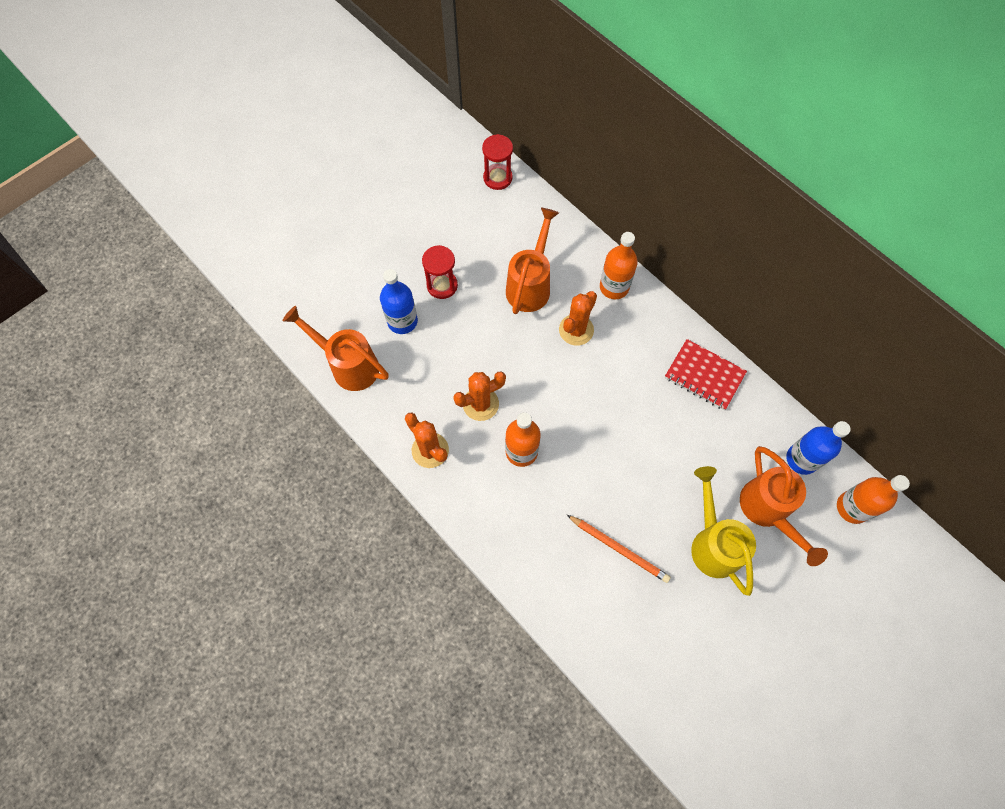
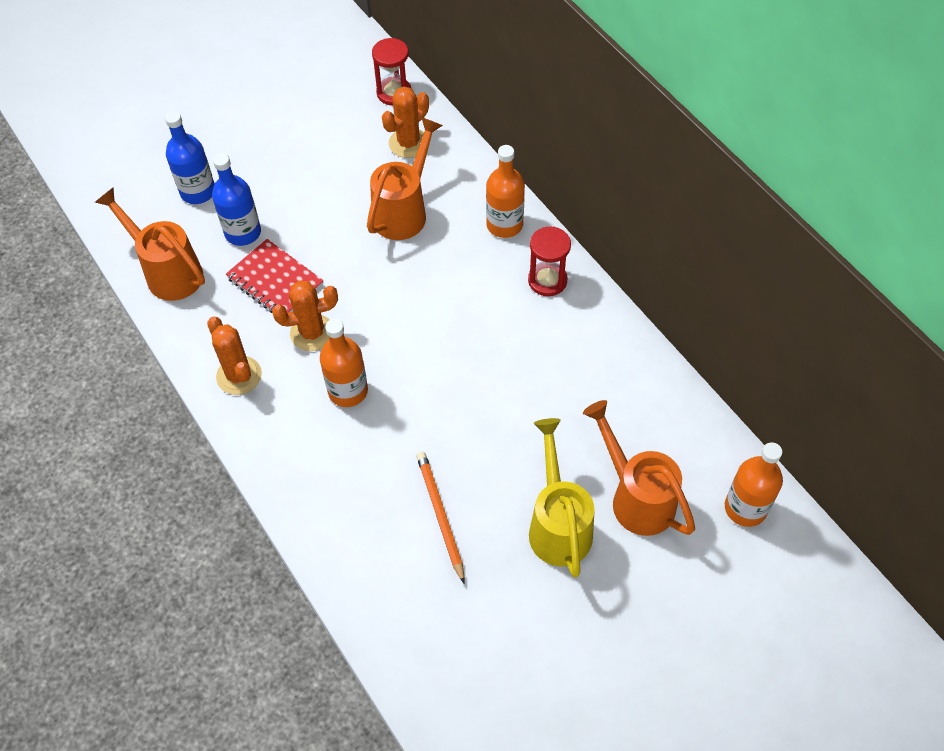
camera: 10 degrees right, 10 degrees down
(442, 285) = (299, 200): red hourglass -> red hourglass (547, 280)
(576, 330) = (447, 266): orange cactus -> orange cactus (408, 143)
(619, 549) = (440, 515): orange pencil -> orange pencil turned 150 degrees counterclockwise
(704, 375) = (592, 335): red notebook -> red notebook (275, 281)
(768, 511) = (636, 497): orange watering can -> orange watering can turned 150 degrees clockwise
(801, 459) = (693, 444): blue bottle -> blue bottle (198, 192)

